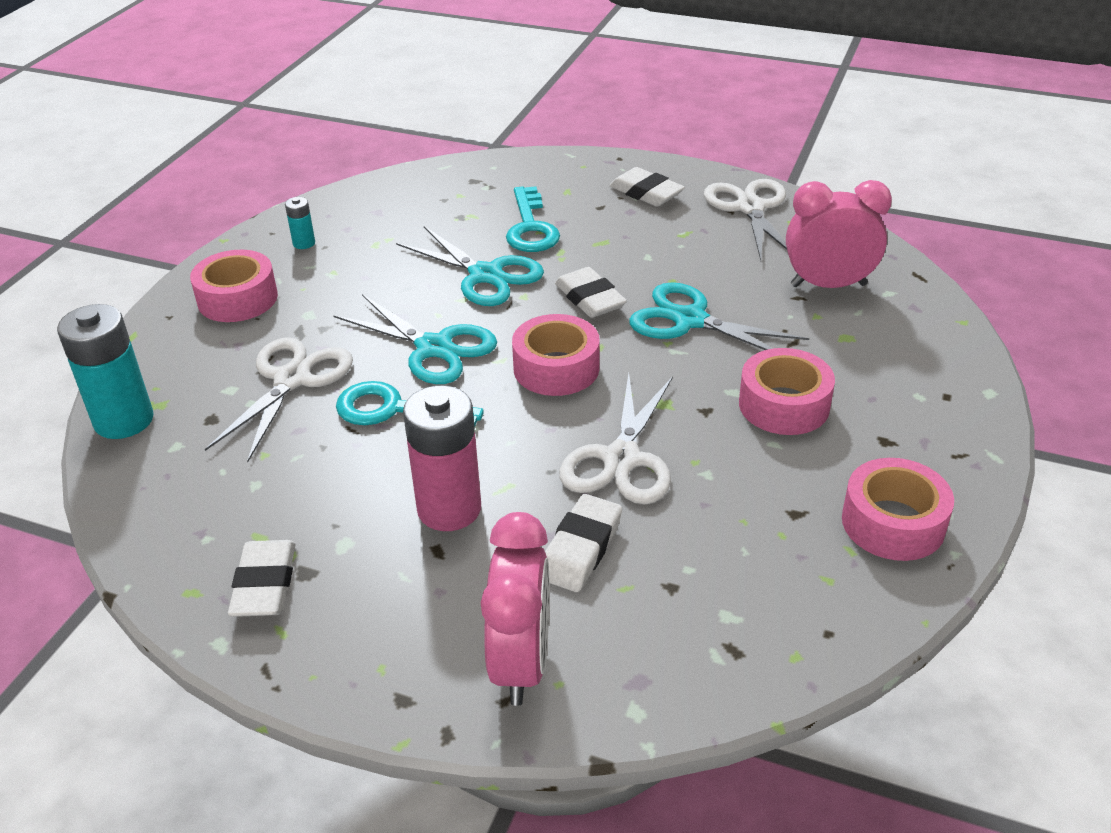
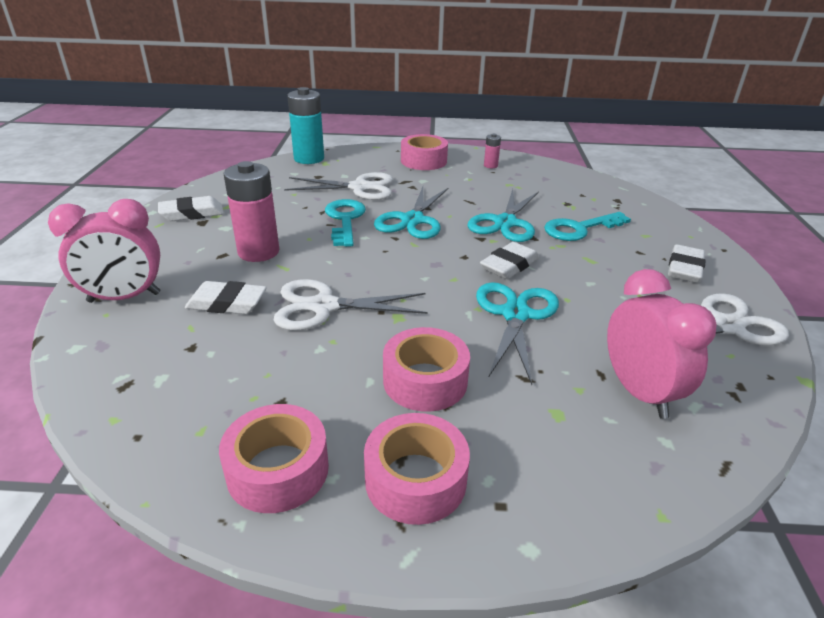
camera: 70 degrees right, 5 degrees down
(304, 243) = (490, 165): turquoise battery -> pink battery
(556, 368) = (415, 265): pink tape -> pink tape (415, 480)

